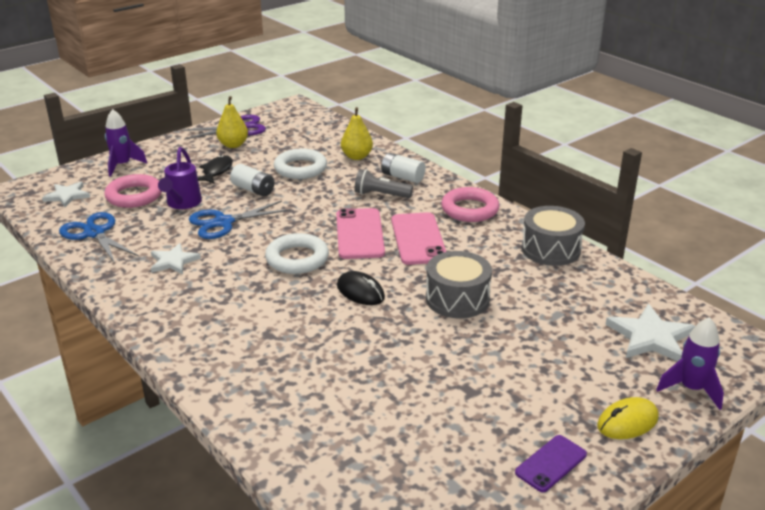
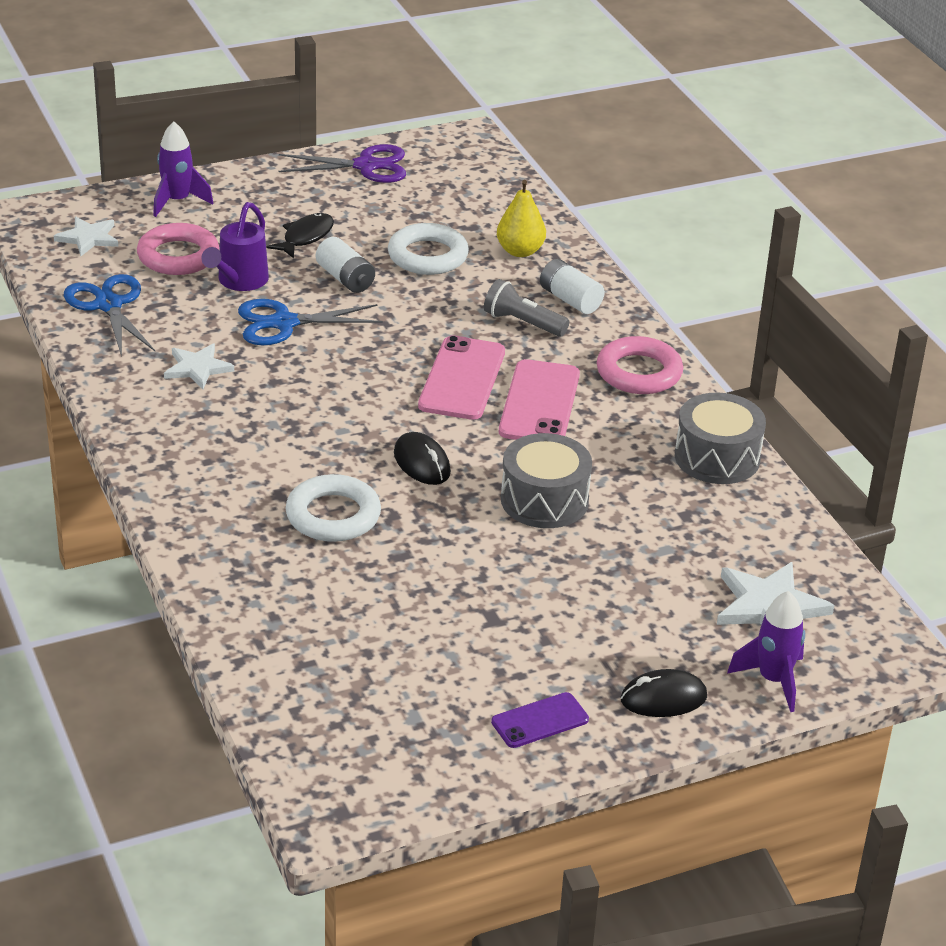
camera: 15 degrees right, 5 degrees up
(233, 145) = (347, 195): yellow pear -> none
(297, 259) = (360, 398): white ring -> white ring (333, 515)
(627, 422) = (663, 698): yellow mouse -> black mouse

